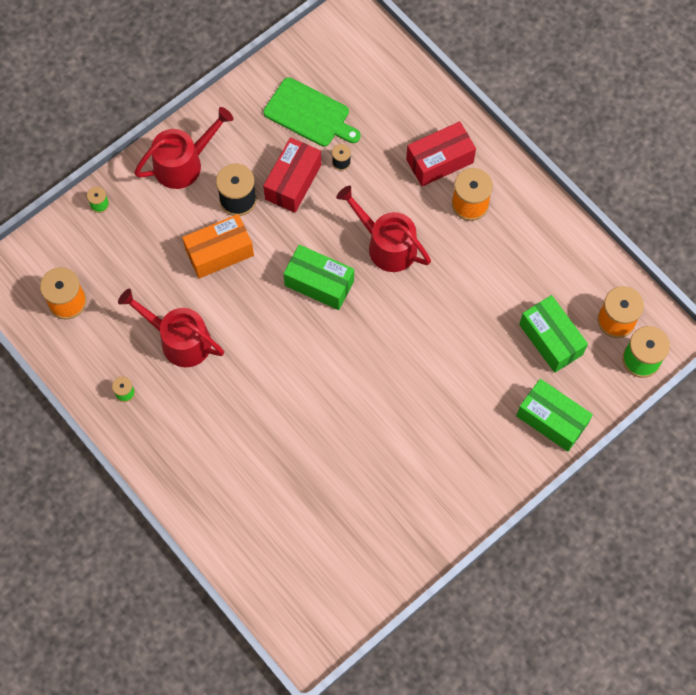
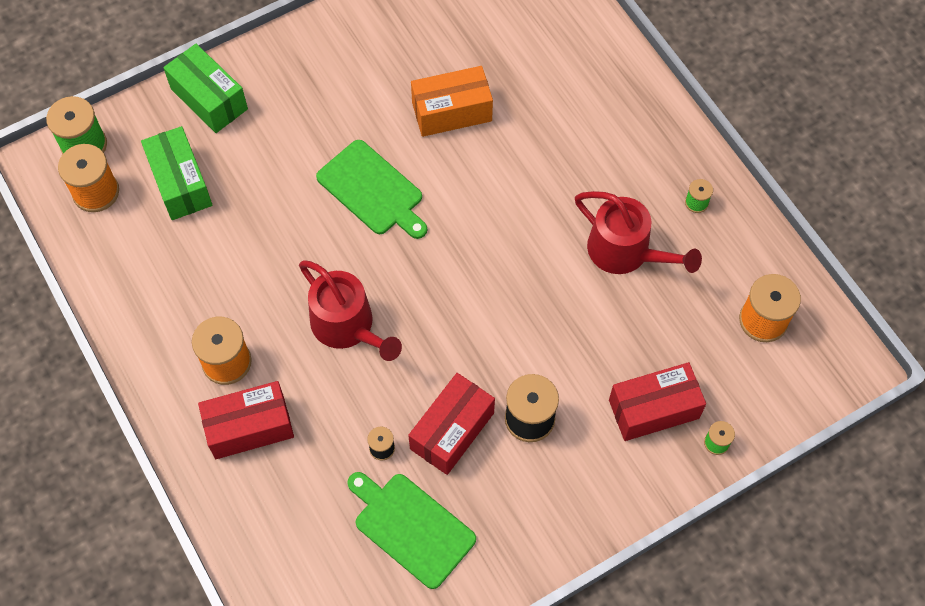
camera: 170 degrees left, 5 degrees down
(147, 221) = (653, 409): none -> red box
(183, 163) = (597, 482): red watering can -> none
(219, 253) = (563, 351): orange box -> orange box (451, 111)
(319, 283) = (443, 292): green box -> none
(393, 359) = (372, 190): none -> green cutting board

